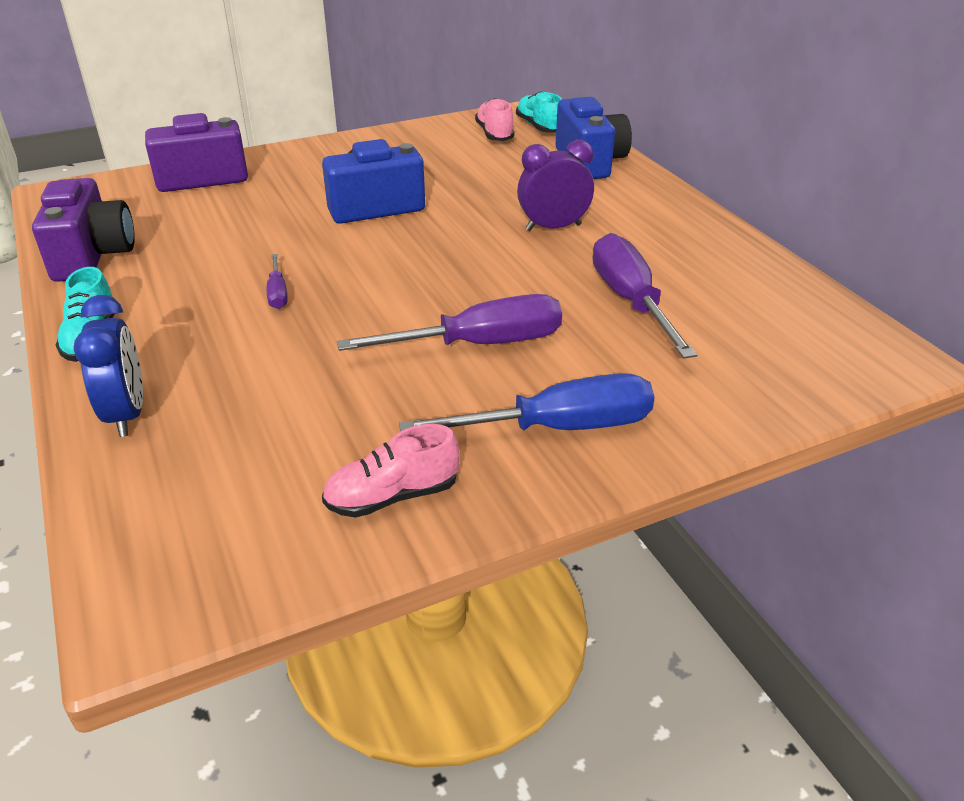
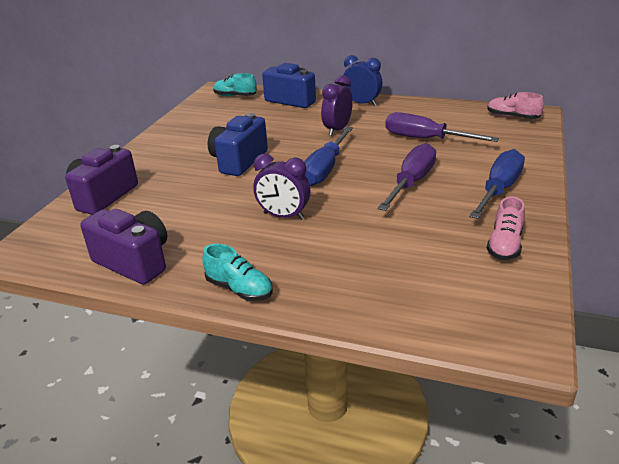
camera: 45 degrees left, 5 degrees down
(127, 414) = (340, 299): blue clock -> blue clock (362, 103)
(278, 293) = (283, 216): purple screwdriver -> purple clock
(430, 267) = (325, 169): none -> blue screwdriver
(494, 134) = (221, 107): pink shoe -> pink shoe (512, 117)

